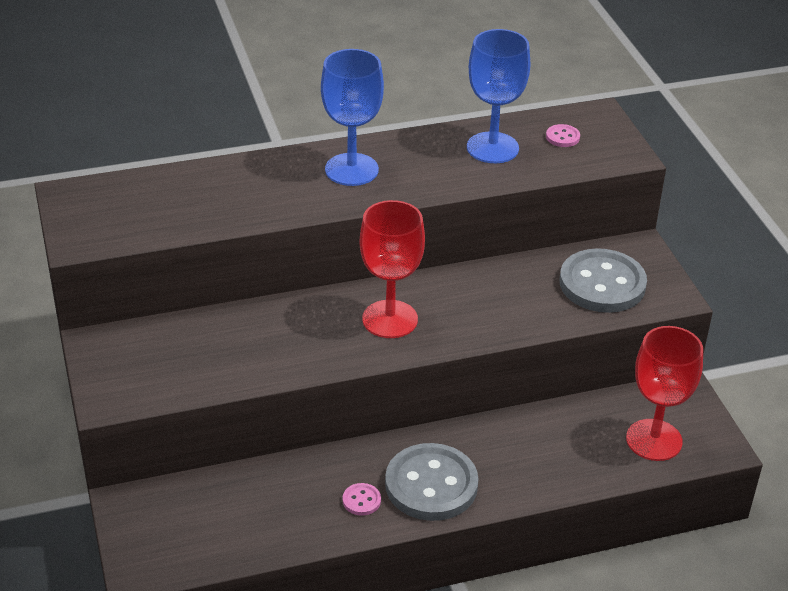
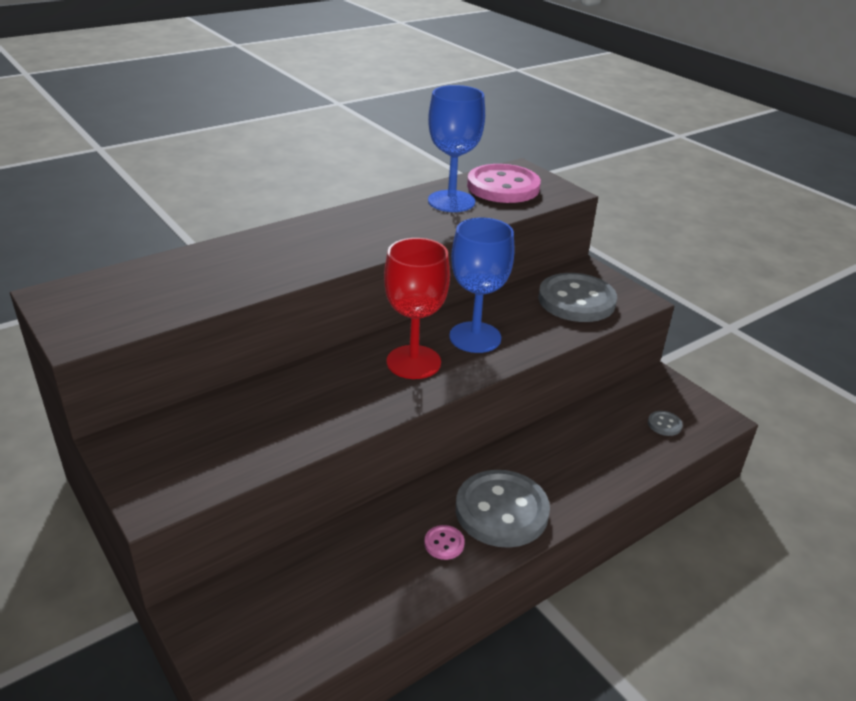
camera: 20 degrees left, 5 degrees down
(351, 170) = (337, 233): blue goblet -> blue goblet (475, 337)
(562, 137) = (503, 187): pink button -> pink button, size x2.44
(654, 440) = (664, 424): red goblet -> grey button

